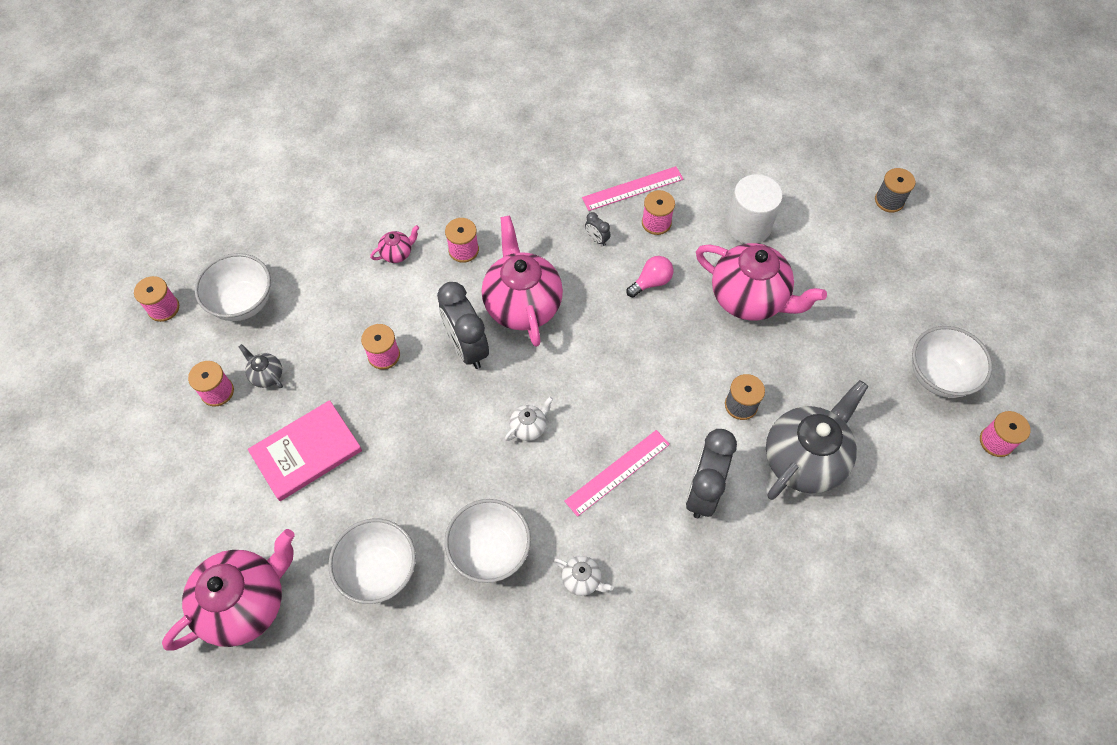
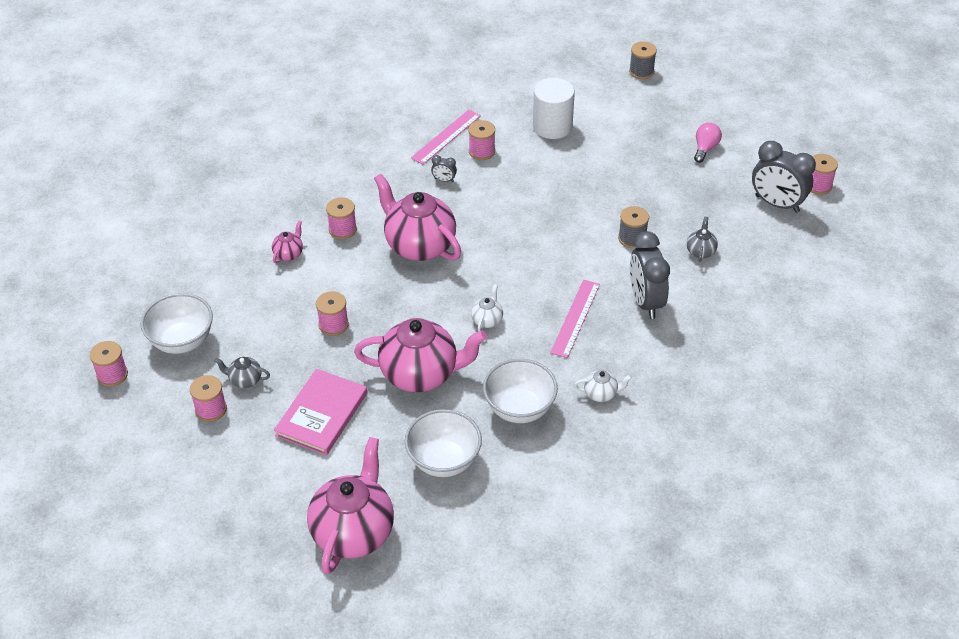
camera: 30 degrees left, 15 degrees down
(467, 348) = (397, 291): grey clock -> grey clock (777, 204)
(651, 282) = (507, 190): pink light bulb -> pink light bulb (705, 148)
(749, 298) = (588, 171): pink teapot -> pink teapot (421, 374)
(804, 459) = (700, 251): grey teapot -> grey teapot, size x0.43
(938, 376) = (753, 163): white bowl -> none

